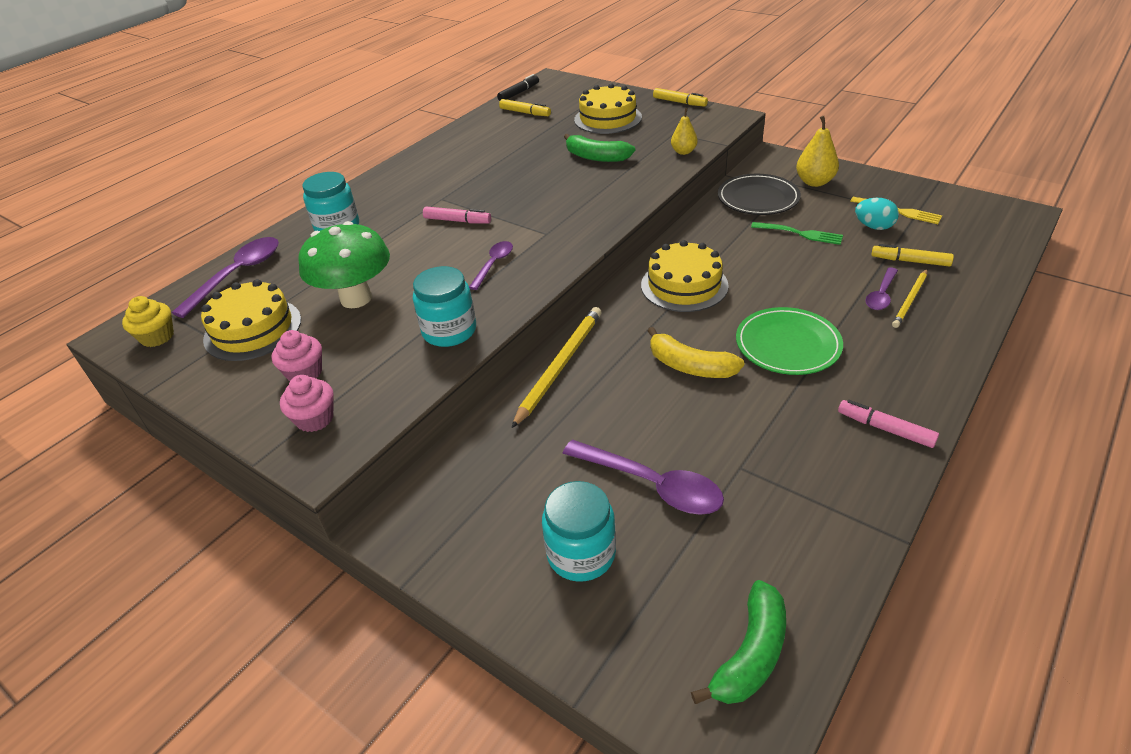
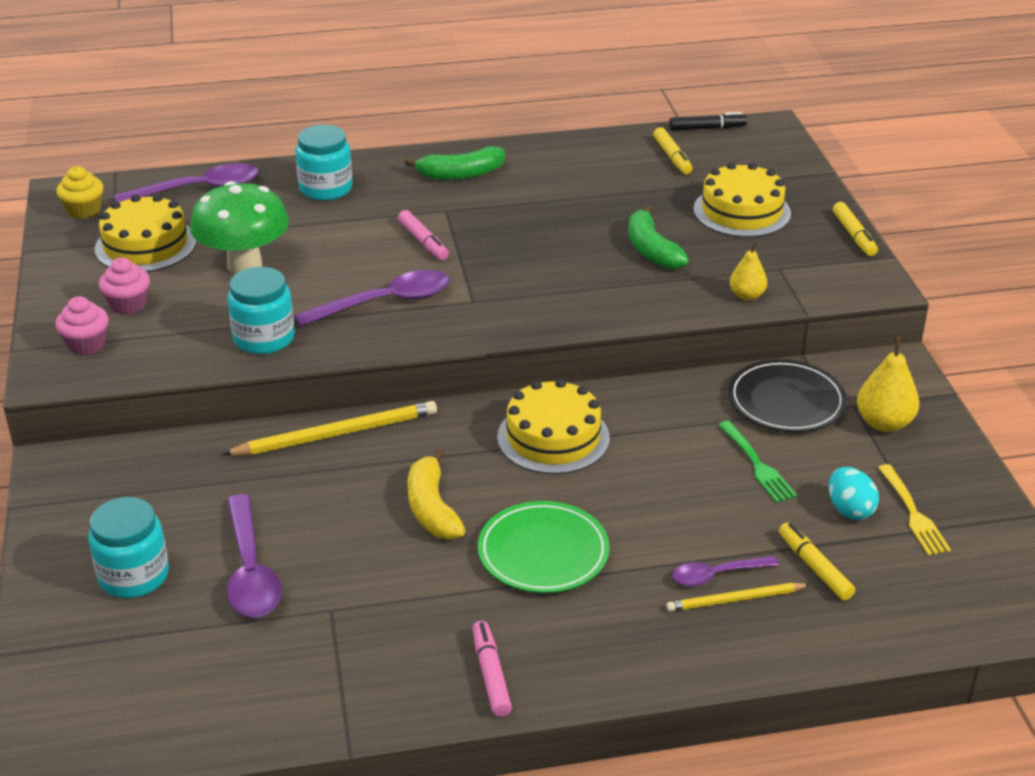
camera: 40 degrees right, 5 degrees down
(493, 264) = (384, 302): purple spoon -> purple spoon, size x1.70
(750, 654) = (128, 720): green banana -> green banana (461, 174)

